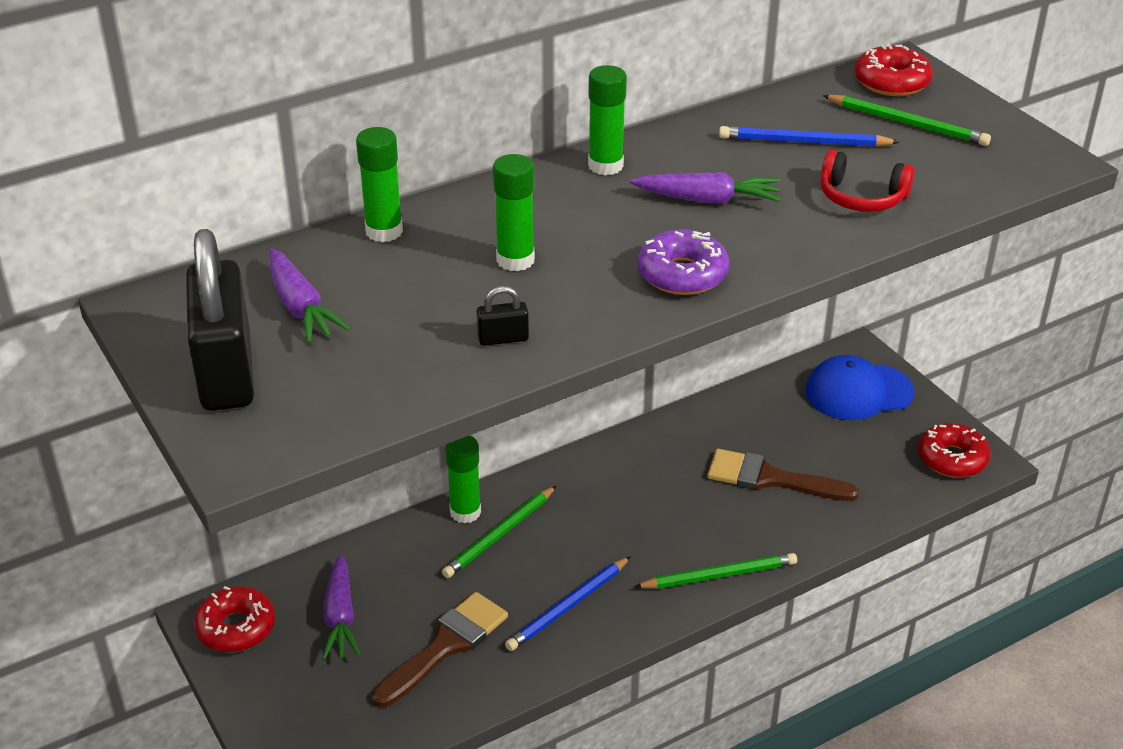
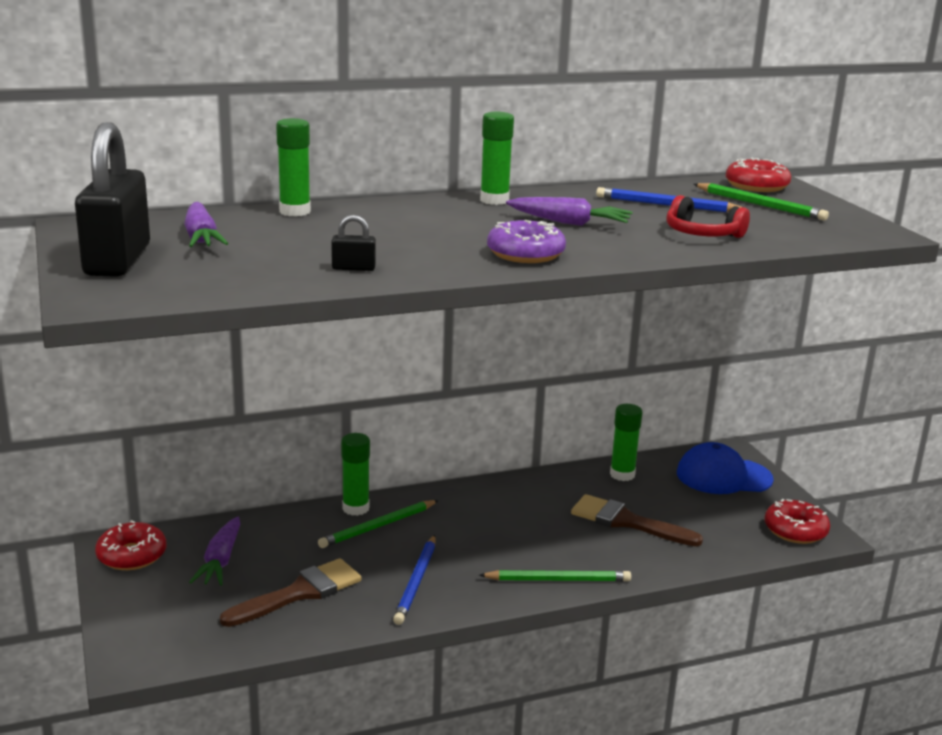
camera: 10 degrees right, 15 degrees down
(515, 260) = (390, 234): green glue stick -> green glue stick (622, 474)
(568, 607) = (416, 582): blue pencil -> blue pencil turned 45 degrees counterclockwise

